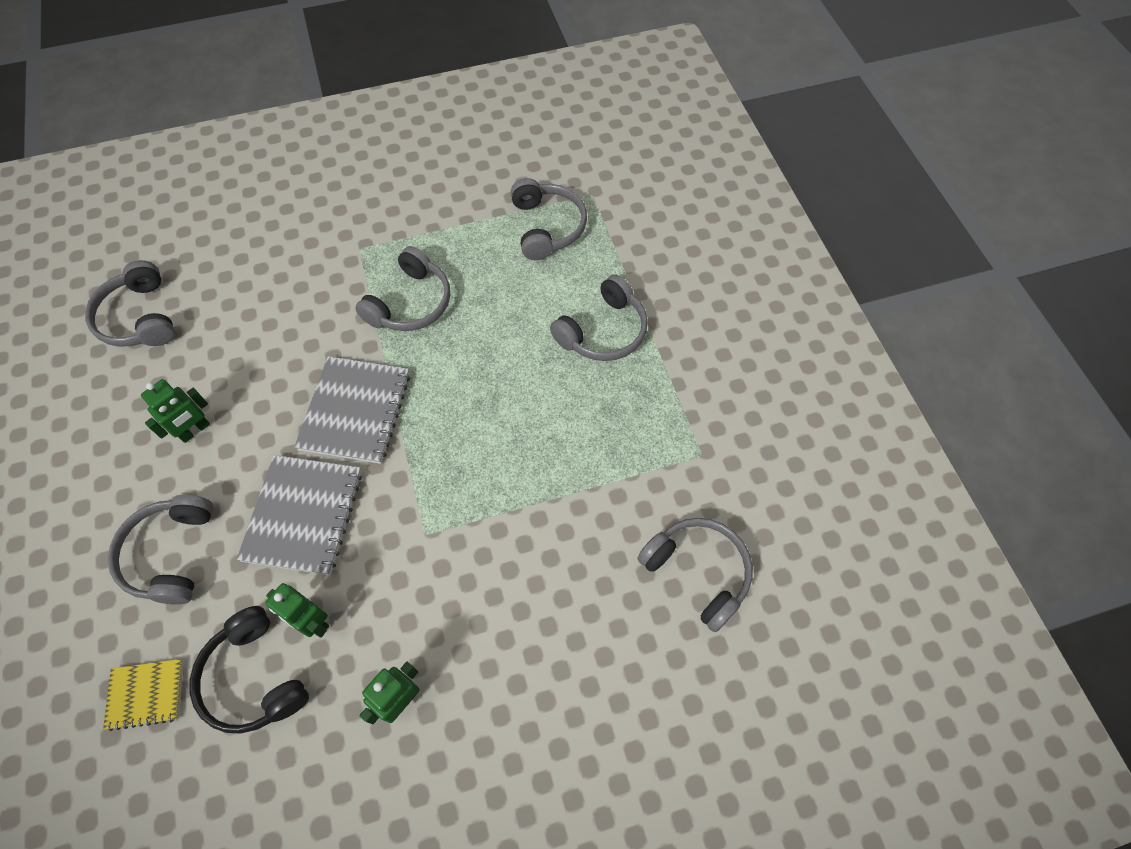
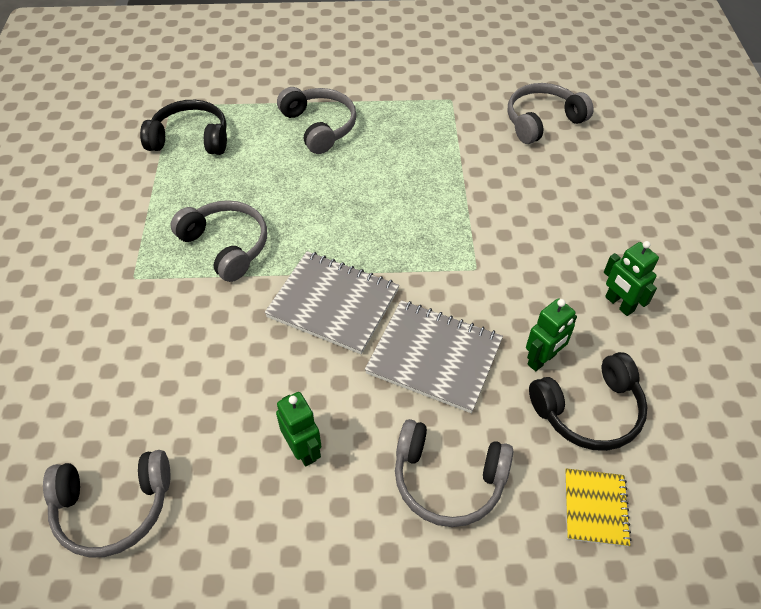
camera: 75 degrees left, 10 degrees down
(547, 227) = (191, 139): grey headphones -> black headphones

